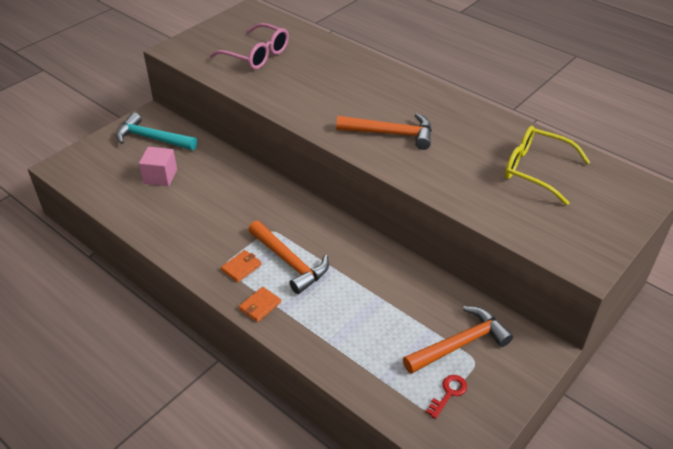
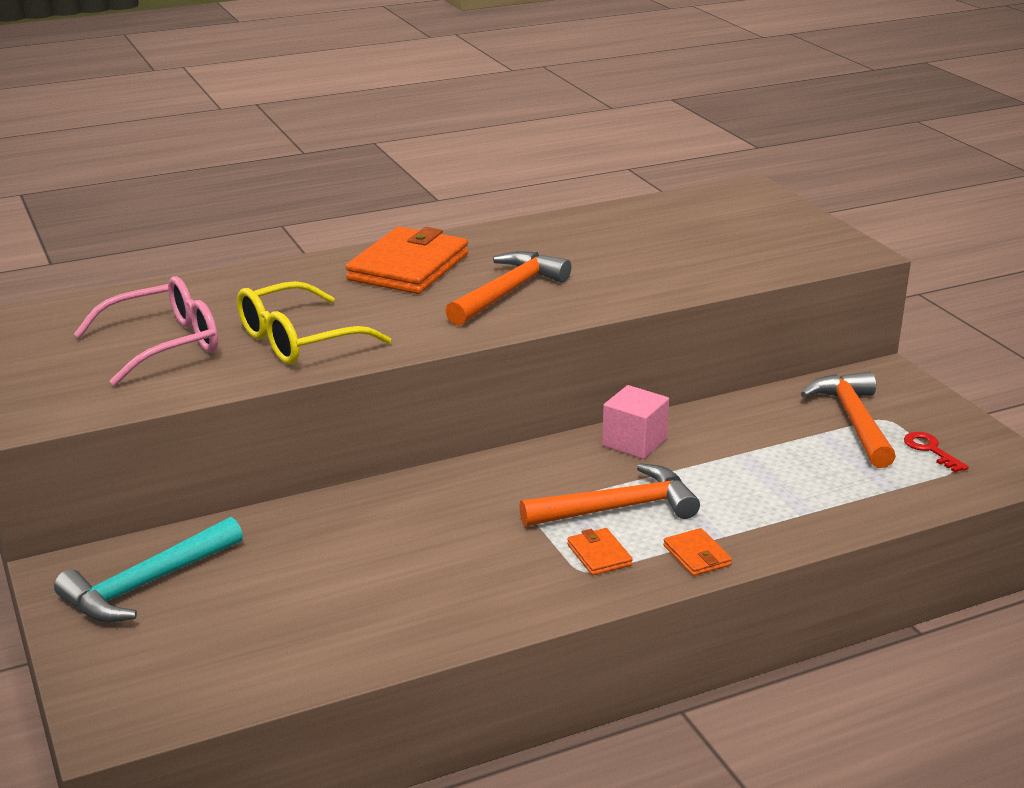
camera: 65 degrees left, 15 degrees down
(160, 176) = (281, 595): pink cube -> pink cube (634, 442)
(394, 92) = (408, 267): none -> orange wallet
(535, 170) = (668, 231): yellow glasses -> yellow glasses (298, 340)

